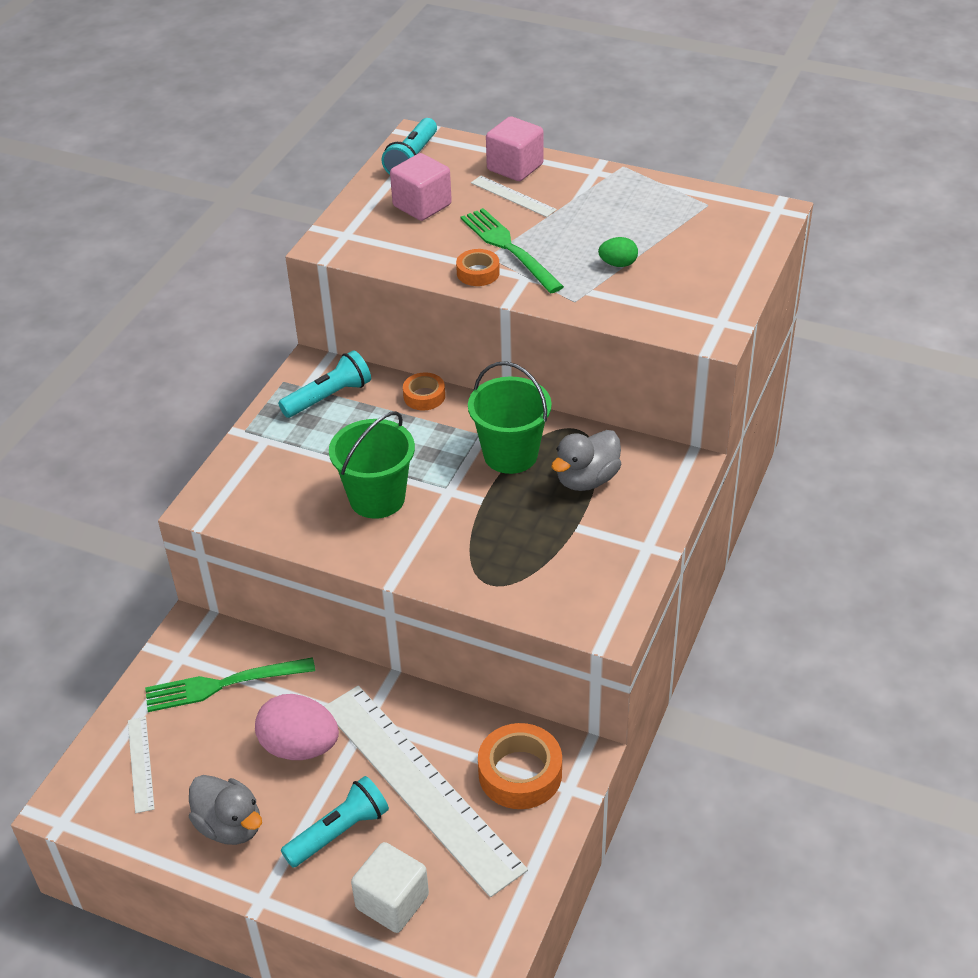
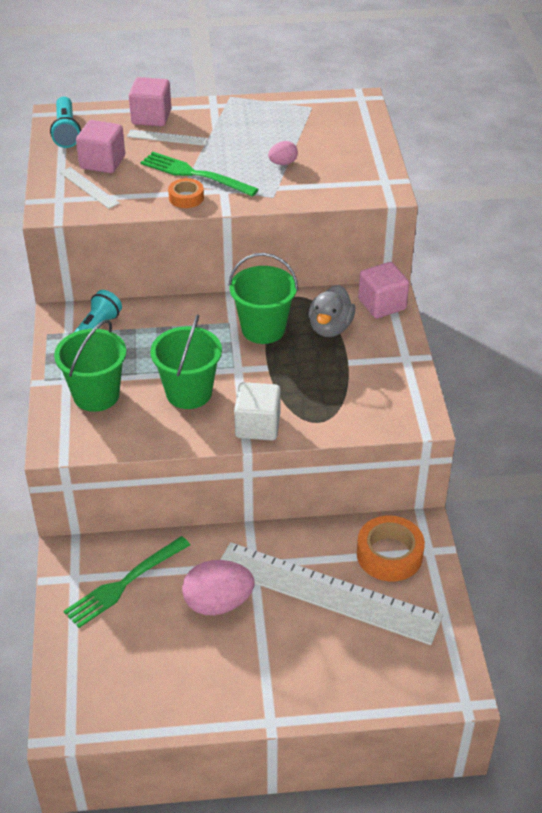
camera: 30 degrees left, 0 degrees up
(140, 764) = (102, 668): white ruler -> white ruler (88, 188)
(230, 826) = (207, 681): grey duck -> none
(282, 466) = (96, 395): none -> green bucket
(339, 832) = (292, 649): turquoise flashlight -> none
(392, 902) = (366, 679): white cube -> white cube (257, 426)
(424, 396) = (167, 309): orange tape -> none
(618, 264) = (283, 163): green egg -> pink egg
(668, 472) = (382, 304): none -> pink cube

